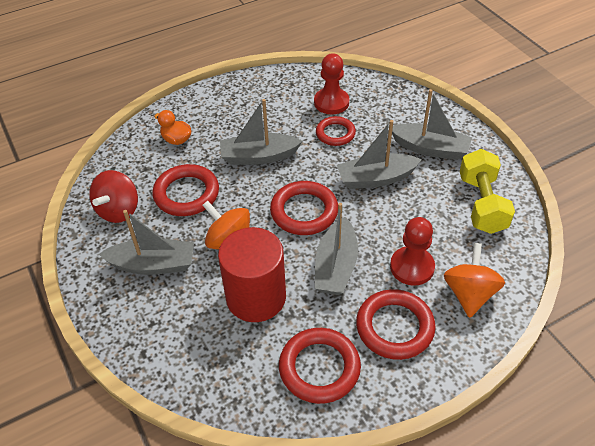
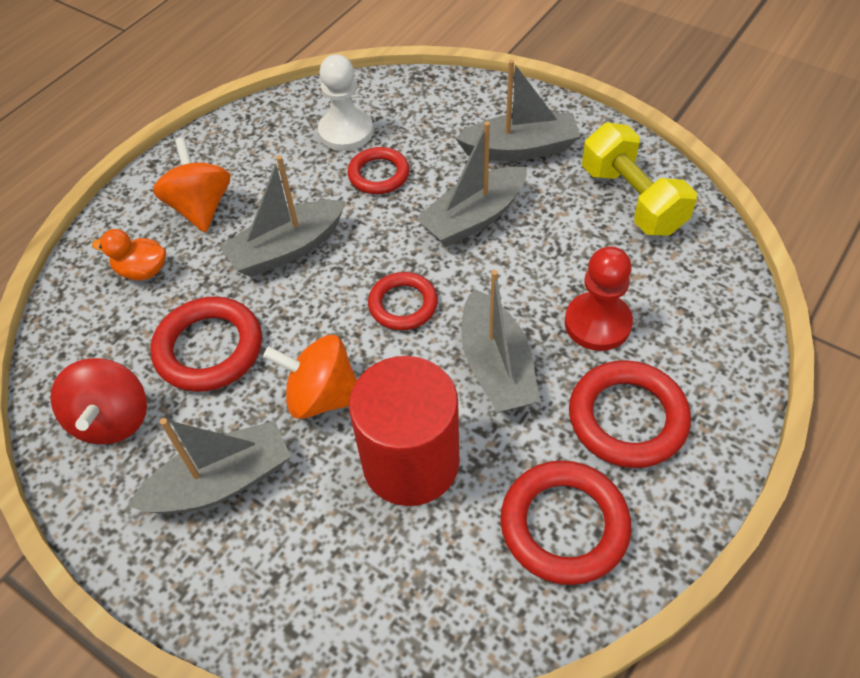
camera: 25 degrees left, 5 degrees up
(304, 211) = (403, 304): red ring -> red ring, size x0.65
(331, 102) = (346, 132): red pawn -> white pawn
(469, 294) = (692, 328): orange spinning top -> orange spinning top (201, 207)

